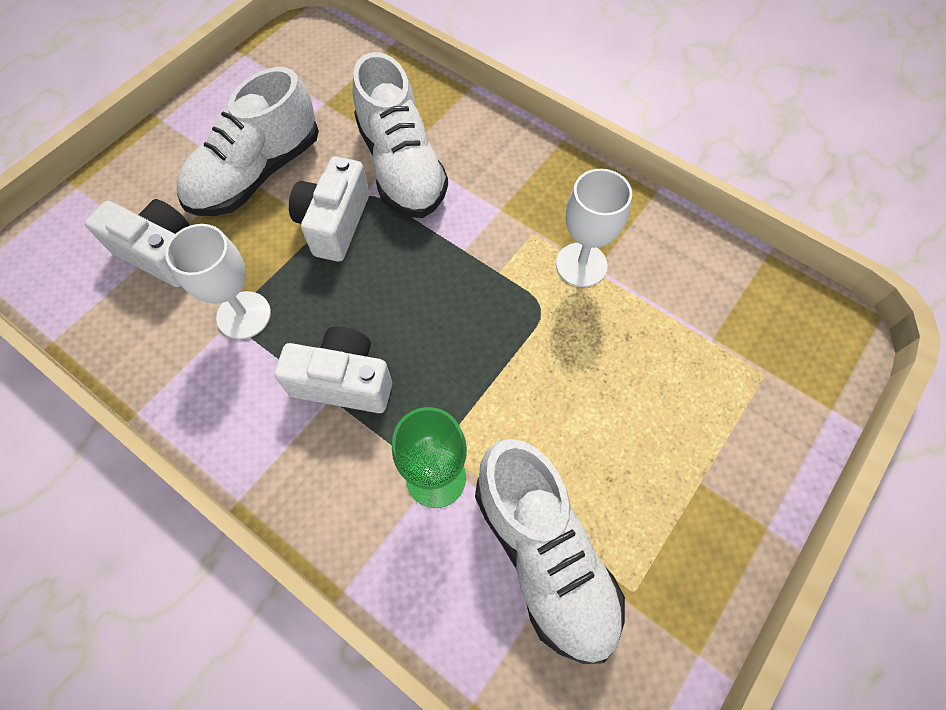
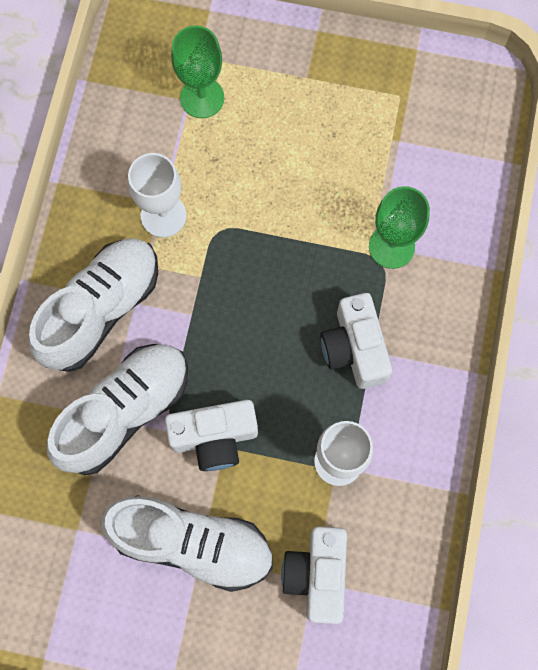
camera: 115 degrees left, 10 degrees up
(543, 555) = (406, 156): white shoe -> white shoe (101, 310)
(710, 354) = (202, 98): none -> green goblet

